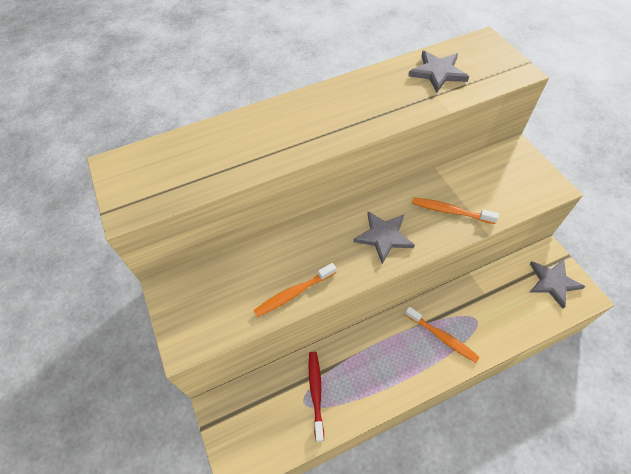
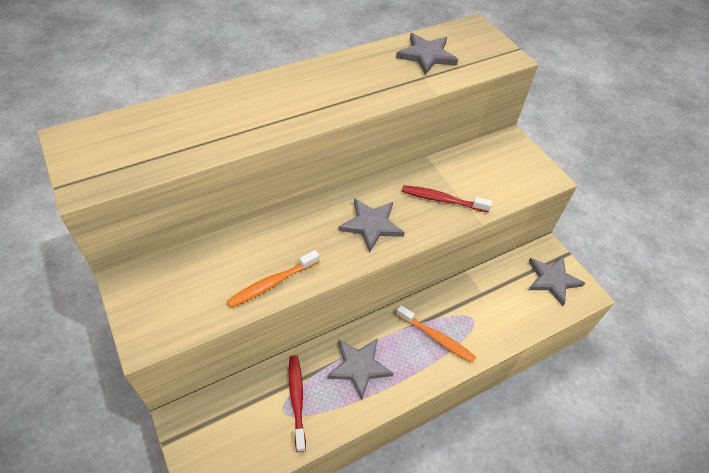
camera: 10 degrees left, 5 degrees down
(371, 363) = (359, 367): none -> grey star
(450, 211) = (442, 200): orange toothbrush -> red toothbrush

